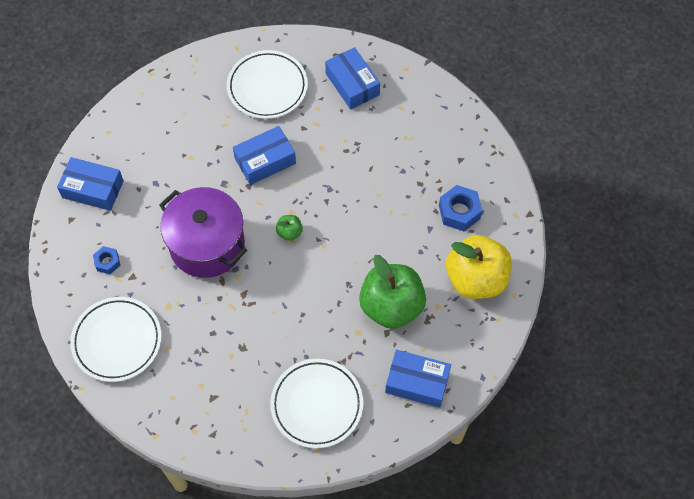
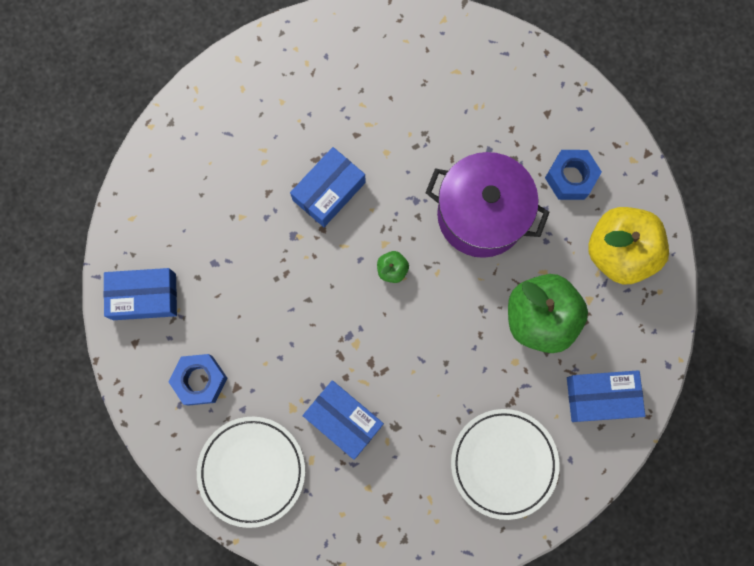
camera: 20 degrees left, 15 degrees up
(107, 262) = (200, 380): blue nut -> blue nut, size x1.66
(207, 244) = (305, 318): purple pot -> purple pot (481, 215)
(267, 87) = (294, 97): white plate -> none
(352, 84) = (390, 60): blue box -> blue box (344, 420)

